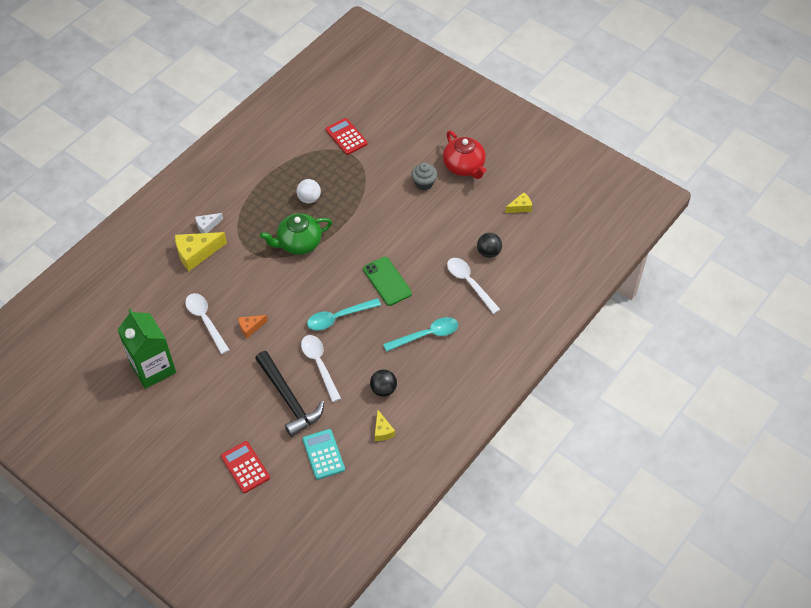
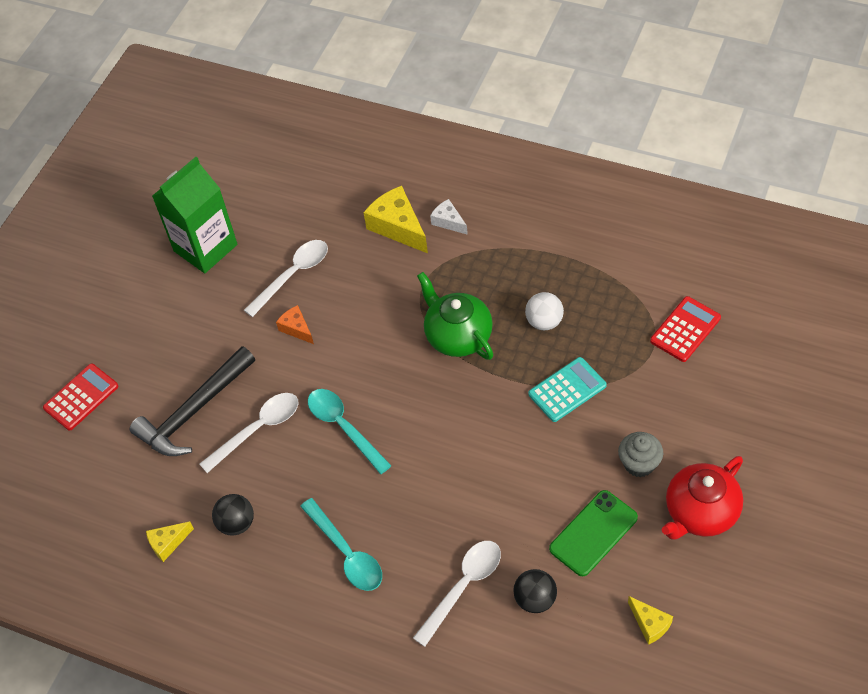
camera: 80 degrees right, 0 degrees up
(323, 454) = (116, 481): turquoise calculator -> turquoise calculator (567, 390)
(387, 281) = (428, 470): green phone -> green phone (593, 533)

